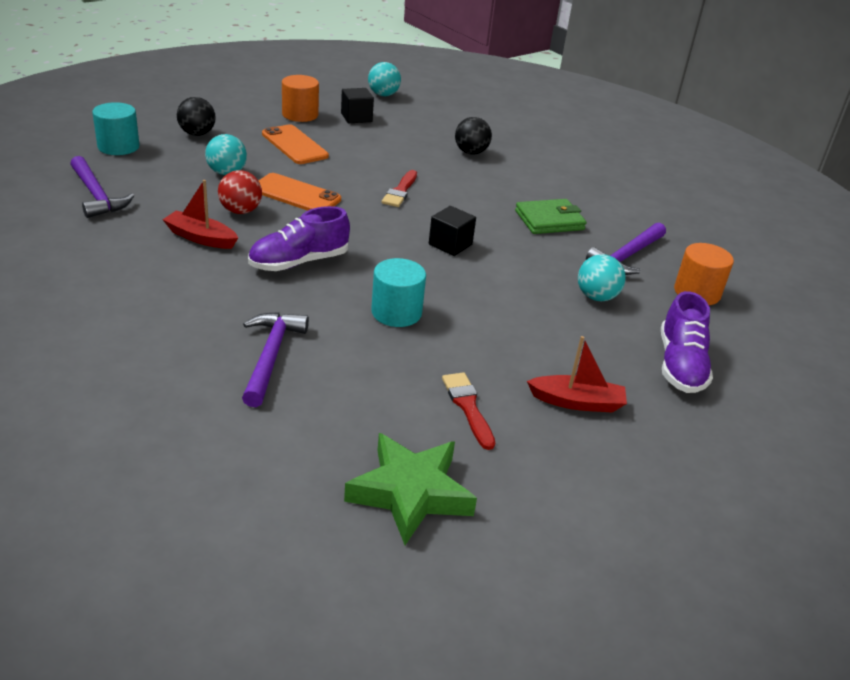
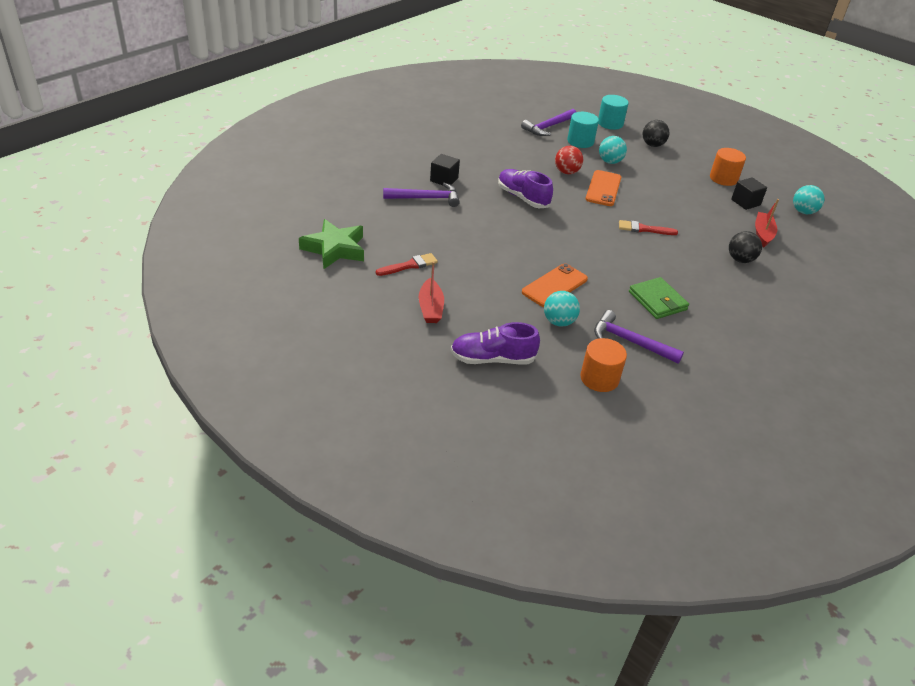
camera: 80 degrees right, 5 degrees up
(200, 238) = (527, 163): red boat -> red boat (763, 234)
(295, 145) = (672, 181): orange phone -> orange phone (554, 286)
(396, 312) = (489, 236): turquoise cylinder -> turquoise cylinder (580, 141)
(450, 244) = (585, 254): black cube -> black cube (444, 179)

